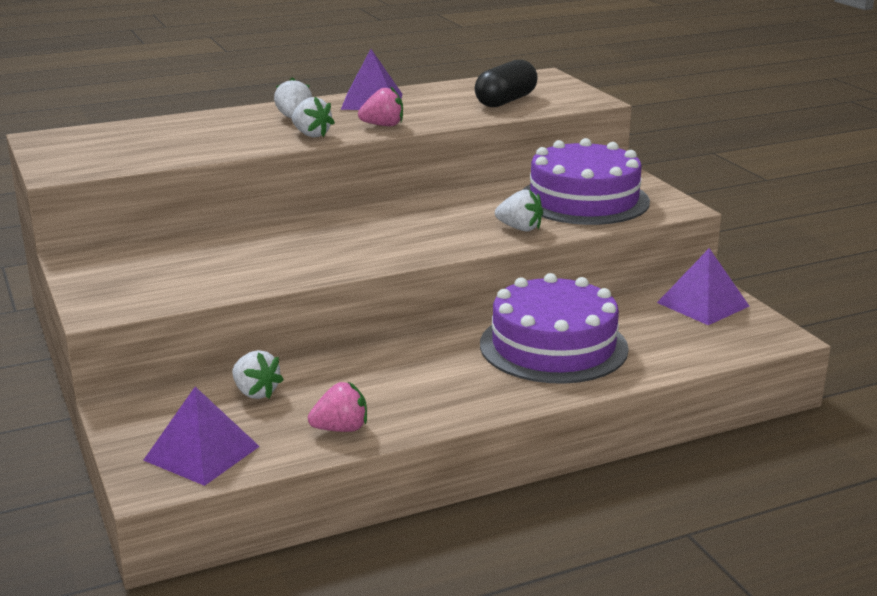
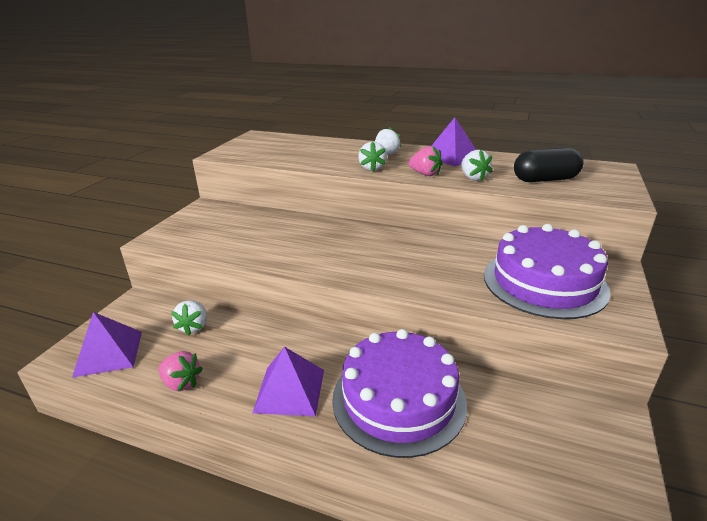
camera: 45 degrees right, 5 degrees up
(520, 228) = (453, 287): white strawberry -> white strawberry (473, 178)
(703, 304) = (587, 434): purple pyramid -> purple pyramid (290, 390)

